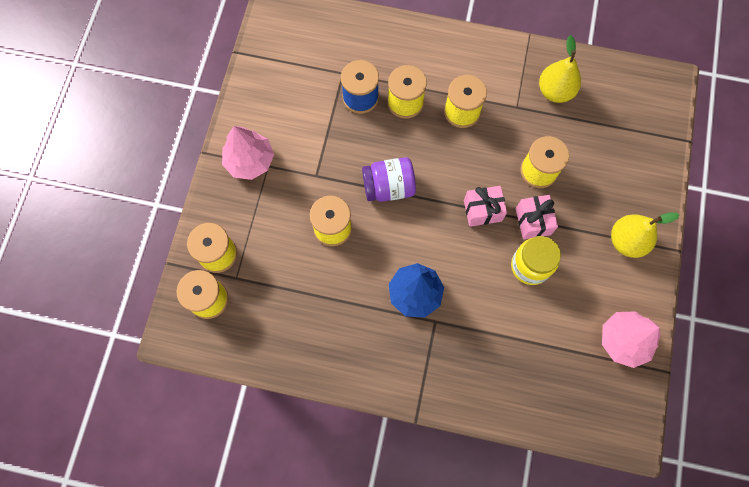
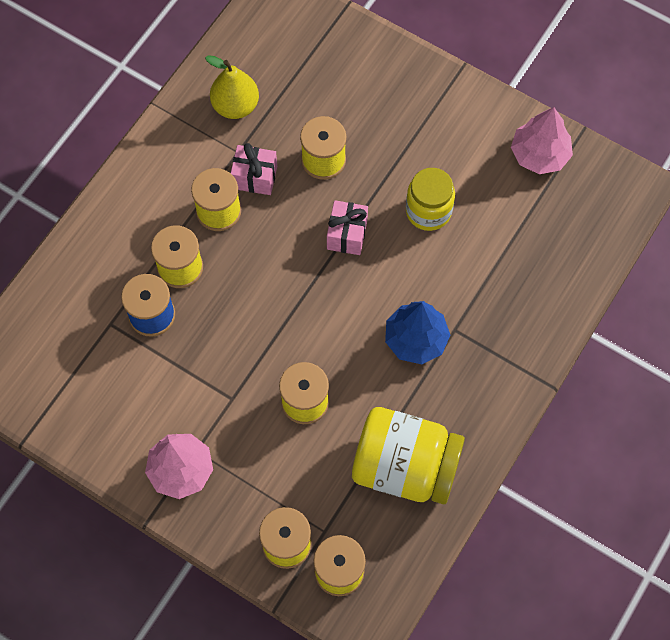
camera: 70 degrees left, 5 degrees down
(306, 320) = (405, 467): none -> yellow jar
(388, 187) = (279, 323): purple jar -> none
(533, 221) = (379, 189): pink gift -> pink gift (255, 177)
(626, 241) = (436, 107): yellow pear -> none

